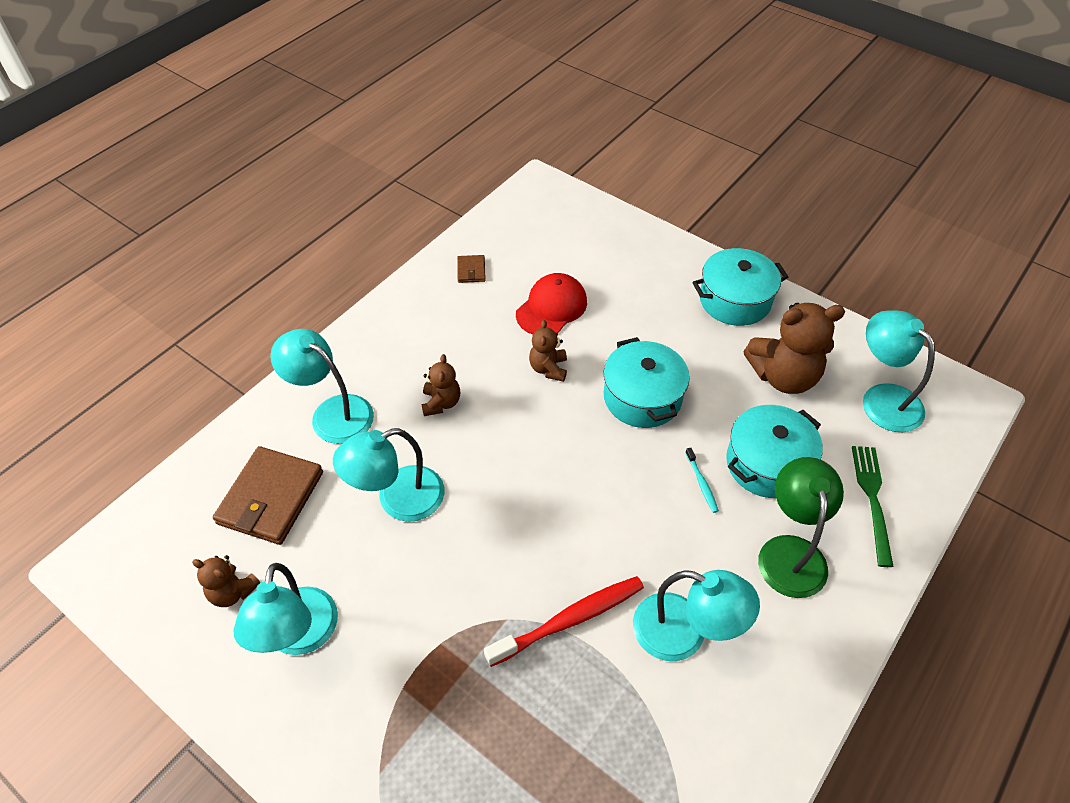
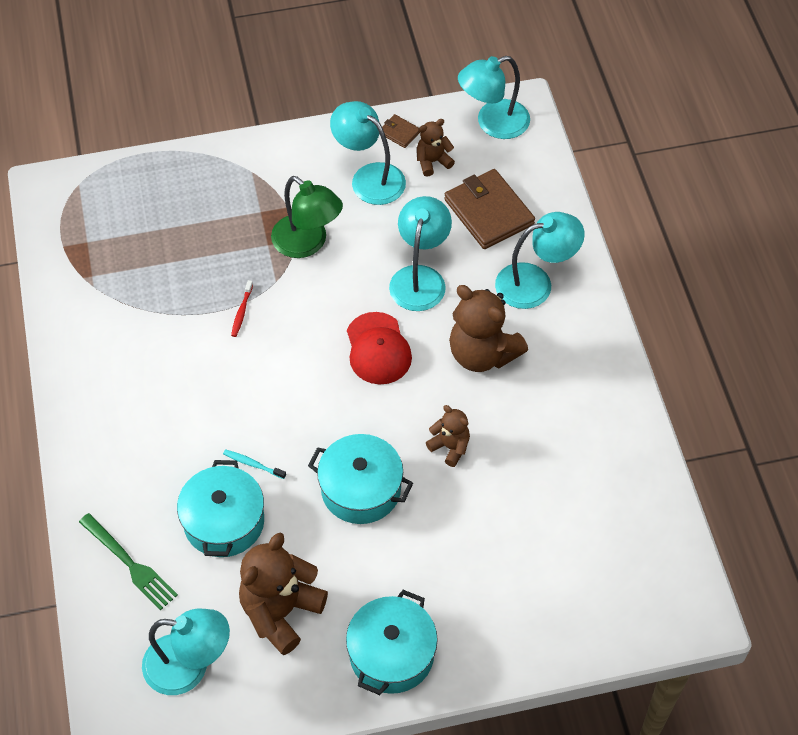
camera: 130 degrees right, 5 degrees up
(441, 403) = (482, 354): brown teddy bear -> brown teddy bear, size x1.88
(471, 270) = (616, 470): brown wallet -> brown wallet (399, 132)
(551, 308) = (515, 499): red cap -> red cap (378, 349)
(569, 620) = (242, 312): red toothbrush -> red toothbrush, size x0.47
(684, 633) = (170, 364): turquoise lamp -> turquoise lamp (493, 123)
(790, 552) = (152, 472): green lamp -> green lamp (307, 243)

